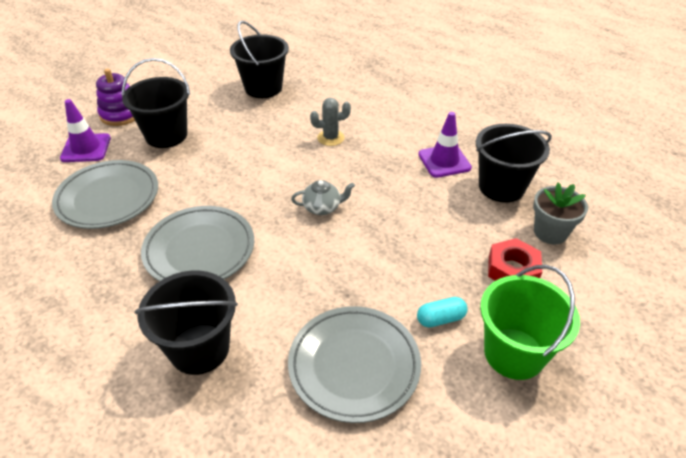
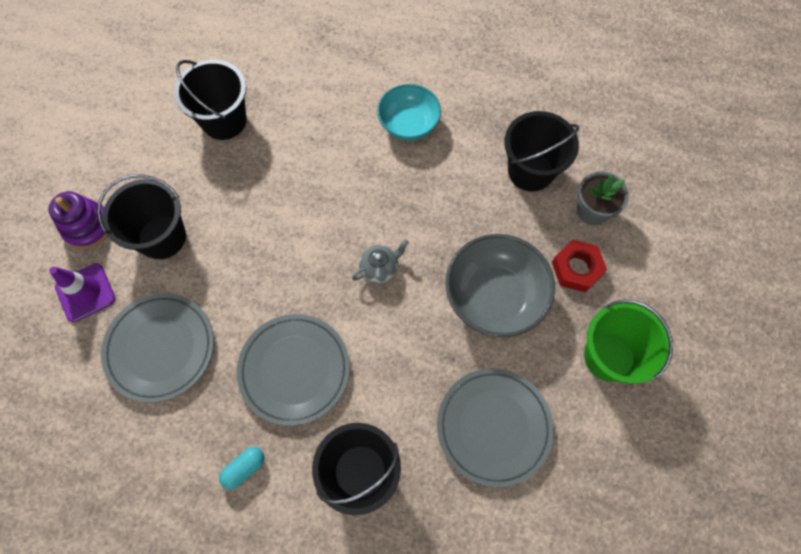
camera: 25 degrees left, 25 degrees up
(330, 138) = (338, 169): grey cactus -> none
(407, 128) = (408, 124): none -> turquoise bowl
(416, 262) = (494, 296): none -> grey bowl
(440, 319) = (540, 348): turquoise capsule -> turquoise capsule (244, 468)
(444, 161) = (465, 157): purple traffic cone -> none

